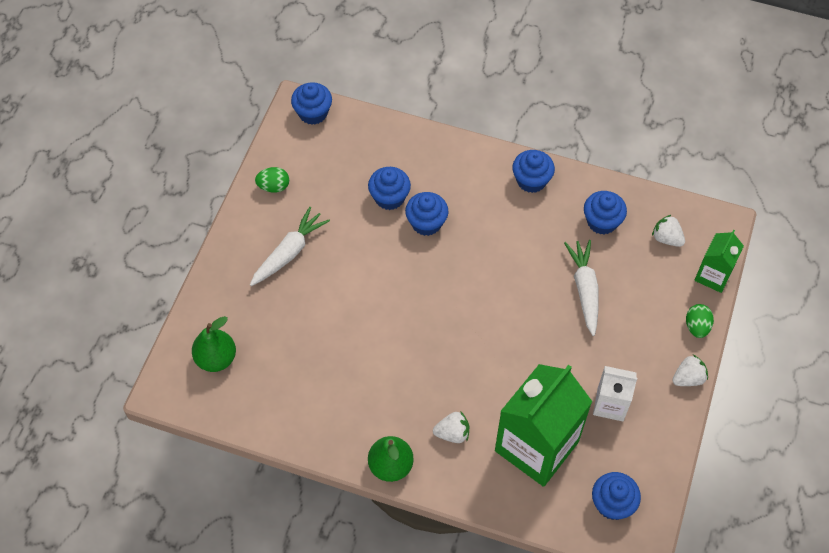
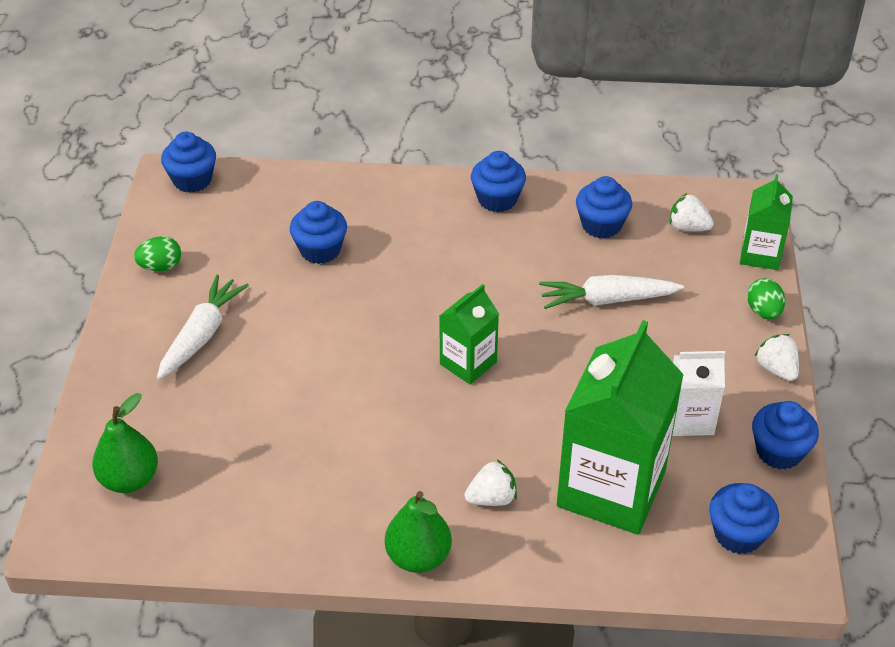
camera: 15 degrees left, 15 degrees down
(426, 223) = (377, 268): blue cupcake -> blue cupcake (779, 451)
(468, 320) = (468, 363): none -> green carton
(584, 289) = (607, 300): white carrot -> white carrot turned 75 degrees counterclockwise
(688, 378) = (776, 369): white strawberry -> white strawberry turned 75 degrees counterclockwise

